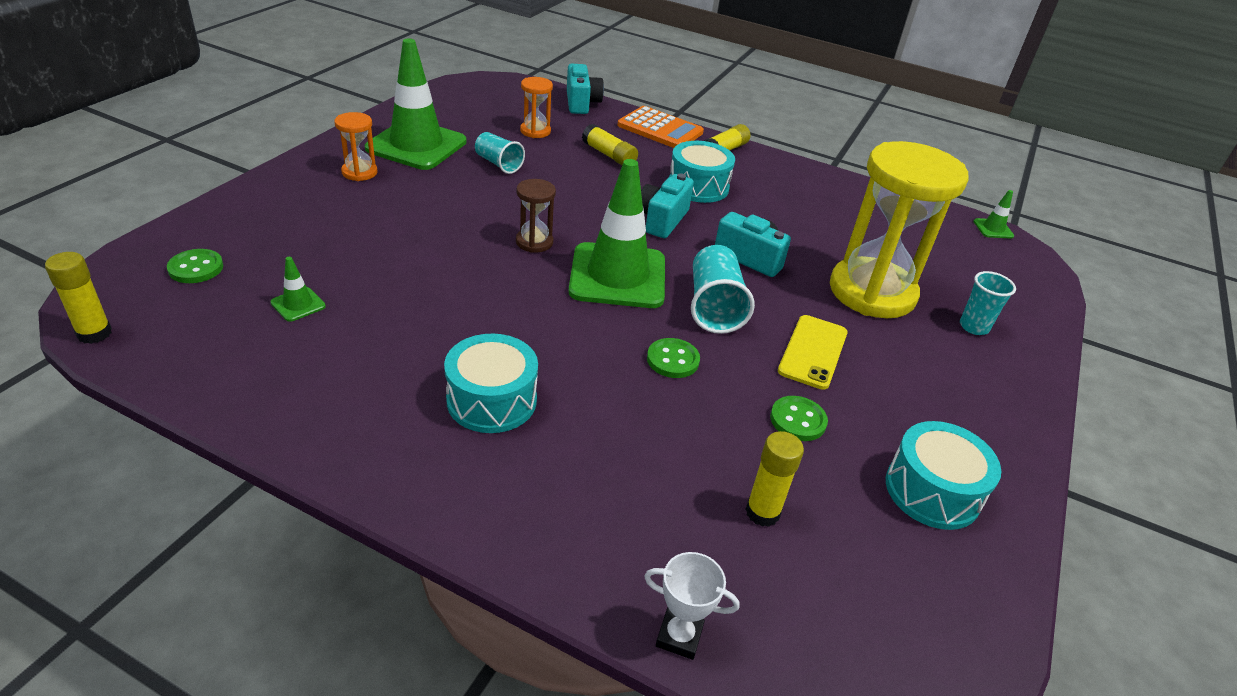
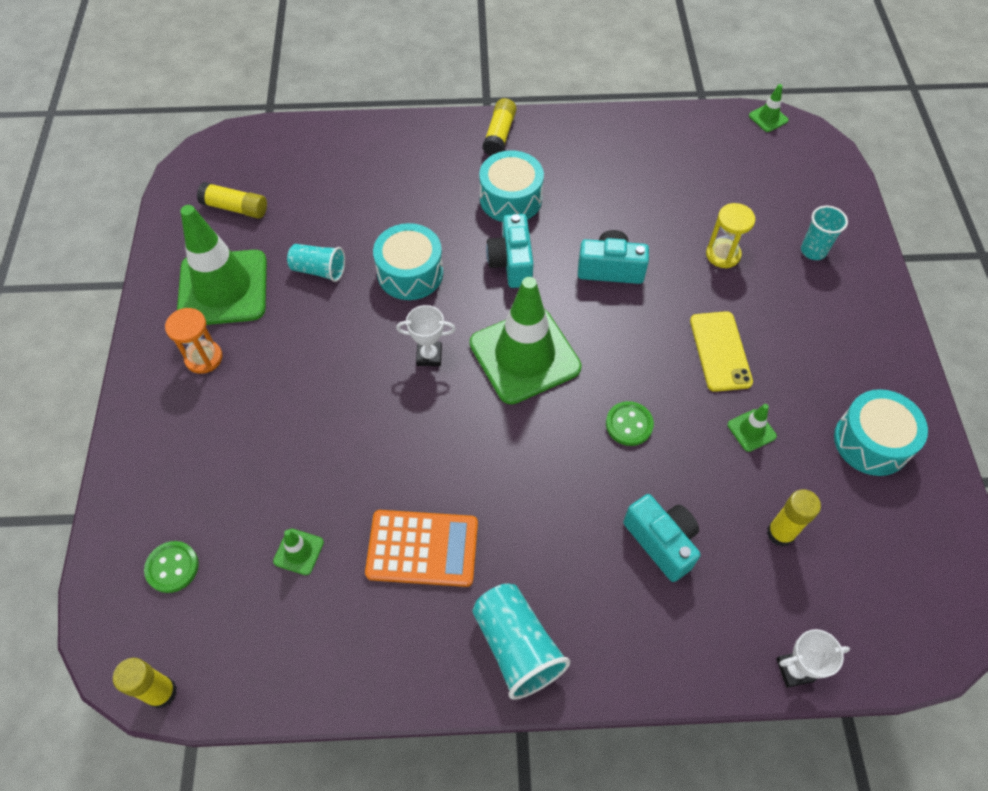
camera: 25 degrees left, 20 degrees up
(492, 400) = (531, 552): turquoise drum -> turquoise drum (410, 273)
(534, 242) = (429, 356): brown hourglass -> white trophy
(535, 131) = (315, 203): orange hourglass -> none
(581, 103) = (325, 134): turquoise camera -> turquoise camera (661, 542)
(609, 155) = (406, 199): yellow glue stick -> yellow glue stick (235, 208)
(660, 129) = (424, 134): orange calculator -> orange calculator (422, 548)
(714, 307) = (620, 345): turquoise cup -> turquoise cup (516, 646)
(798, 420) = (751, 430): green button -> green traffic cone
(872, 292) = (723, 255): yellow hourglass -> yellow hourglass, size x0.44

